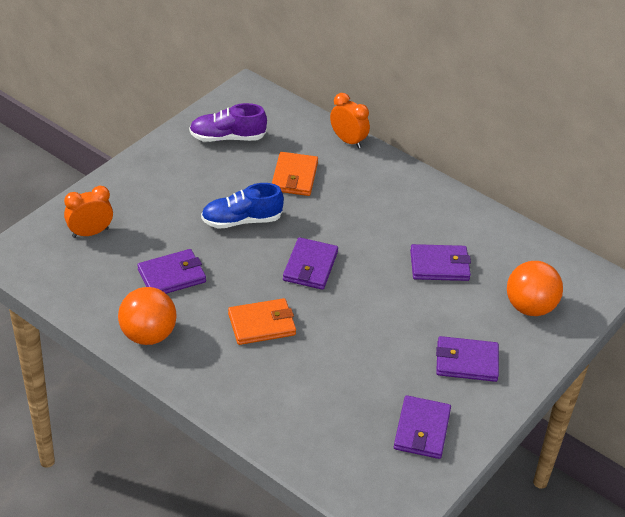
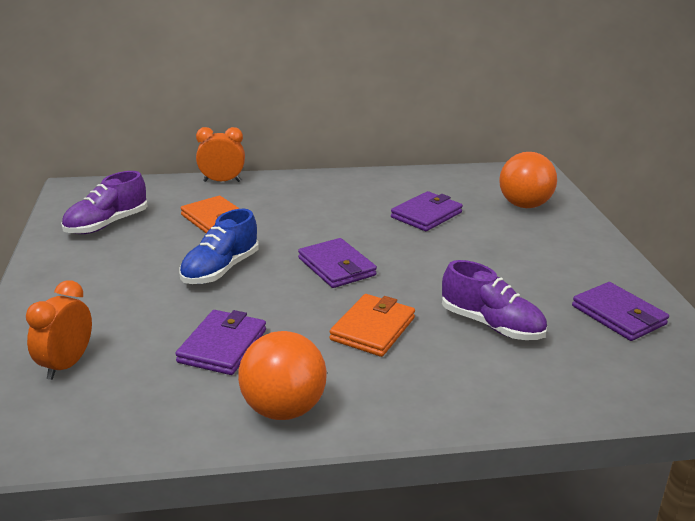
camera: 45 degrees left, 15 degrees down
(331, 374) = (491, 325): none -> purple shoe
(466, 362) = (554, 256): purple wallet -> none

